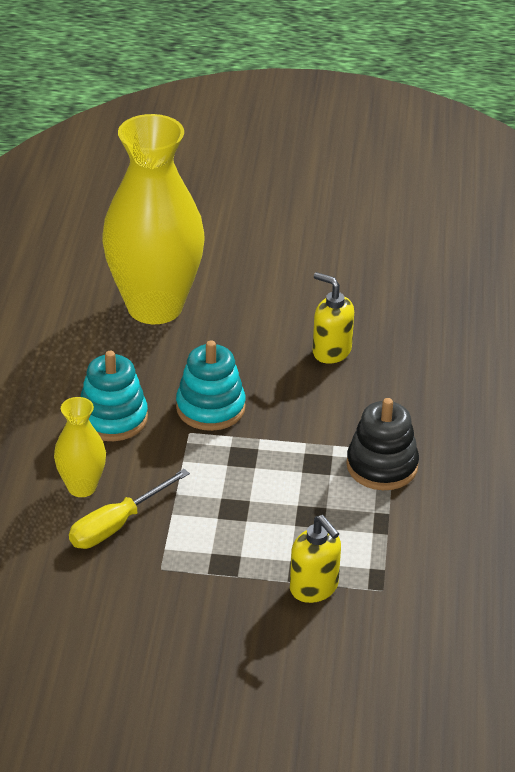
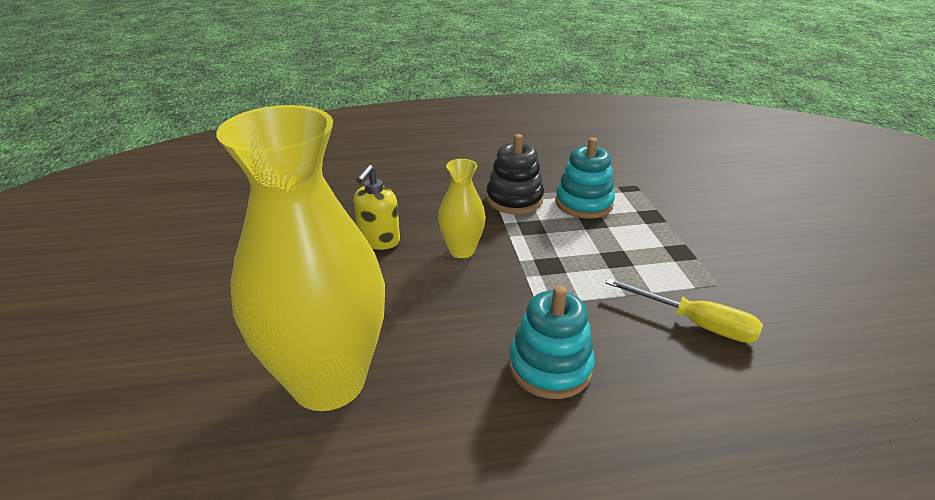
camera: 105 degrees left, 5 degrees down
(82, 487) = (669, 363): yellow vase -> yellow vase (462, 250)
(210, 408) = (494, 297): turquoise stacking toy -> turquoise stacking toy (583, 203)
(314, 588) = (661, 210): yellow soap dispenser -> none

